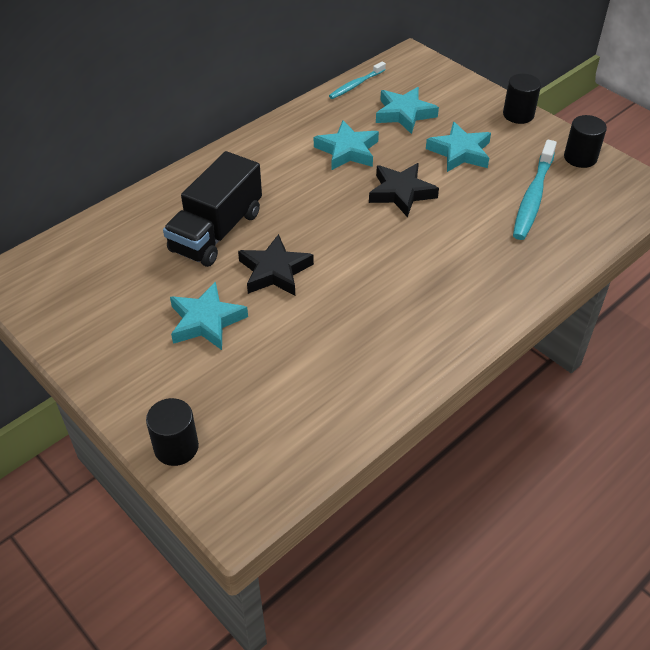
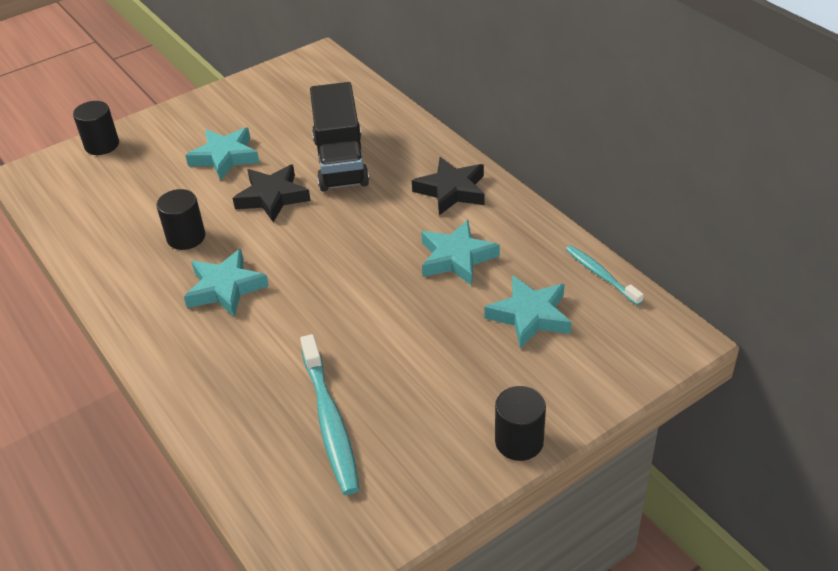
camera: 100 degrees right, 5 degrees down
(216, 231) = (340, 161): black truck -> black truck turned 135 degrees counterclockwise
(401, 193) = (368, 297): black star -> black star (452, 190)
(460, 152) = (437, 361): turquoise star -> turquoise star (225, 288)
(533, 197) = (330, 422): turquoise toothbrush -> turquoise toothbrush turned 135 degrees counterclockwise
(580, 158) = (403, 496): black cylinder -> black cylinder (186, 237)

